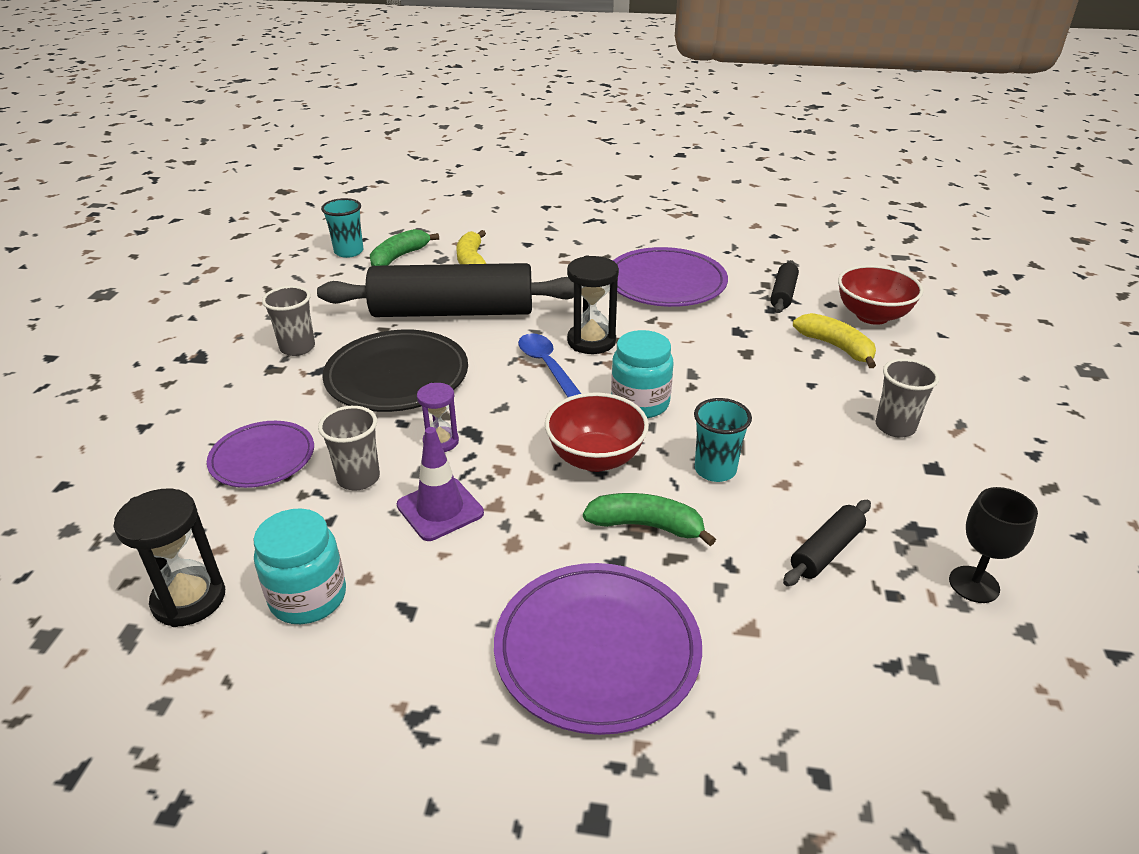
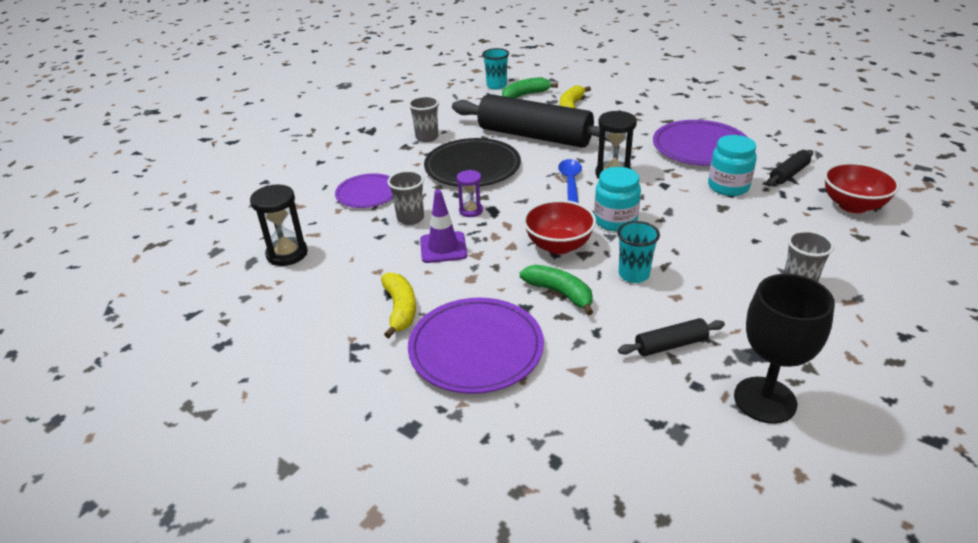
camera: 30 degrees right, 0 degrees up
(308, 597) = (343, 271): turquoise jar -> turquoise jar (728, 187)
(836, 347) = (800, 220): yellow banana -> yellow banana (400, 309)
(974, 584) = (765, 400): black goblet -> black goblet, size x1.61

